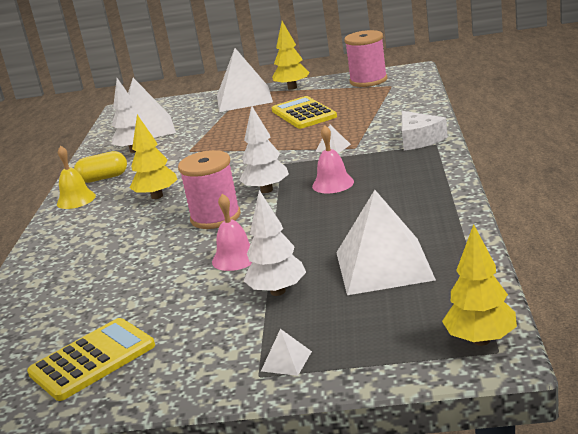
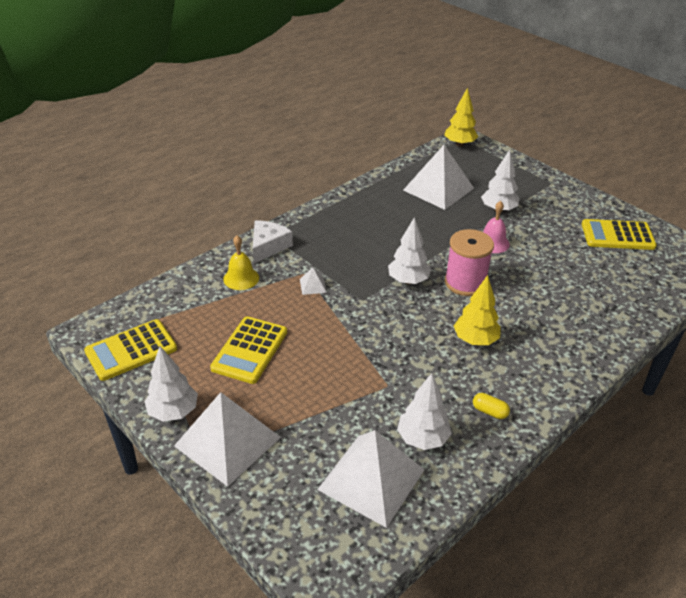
camera: 140 degrees left, 15 degrees up
(76, 199) = (536, 396): yellow bell -> yellow bell (241, 278)
(103, 178) = (489, 411): yellow capsule -> yellow capsule, size x0.63
(286, 361) = (534, 181): white pyramid -> none
(292, 87) = (173, 412): yellow tree -> white tree
(333, 184) = (370, 253): pink bell -> none
(368, 80) = (131, 350): pink spool -> yellow calculator

